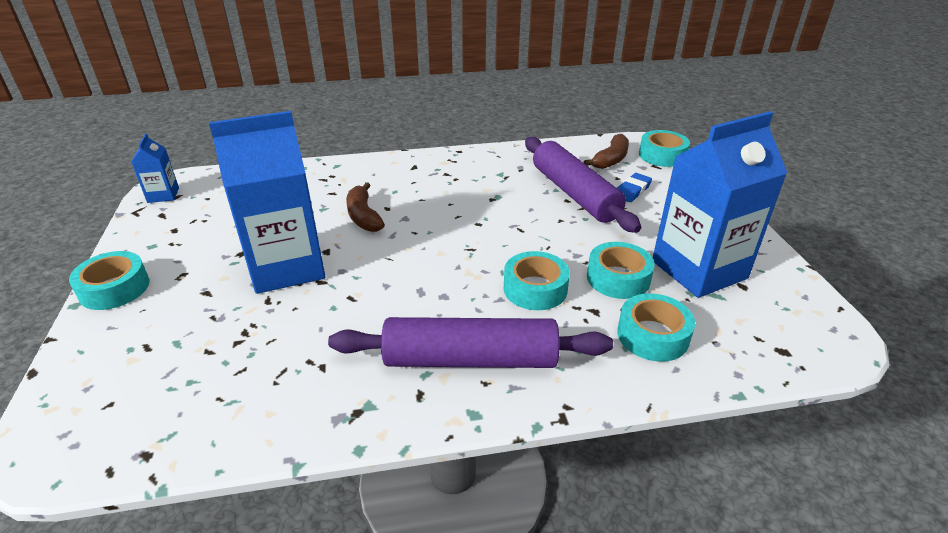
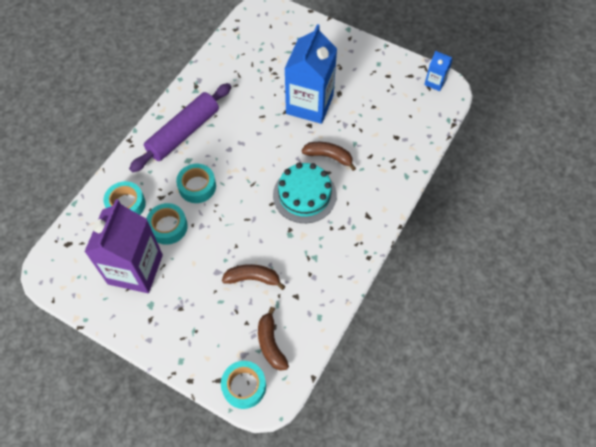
camera: 130 degrees right, 25 degrees up
(114, 288) = (349, 43): turquoise tape -> none
(437, 209) = (304, 195): none -> turquoise cake
(575, 194) = (253, 278): purple rolling pin -> brown banana
(632, 190) = (225, 315): blue eraser -> none
(699, 269) = (135, 269): blue carton -> purple carton

